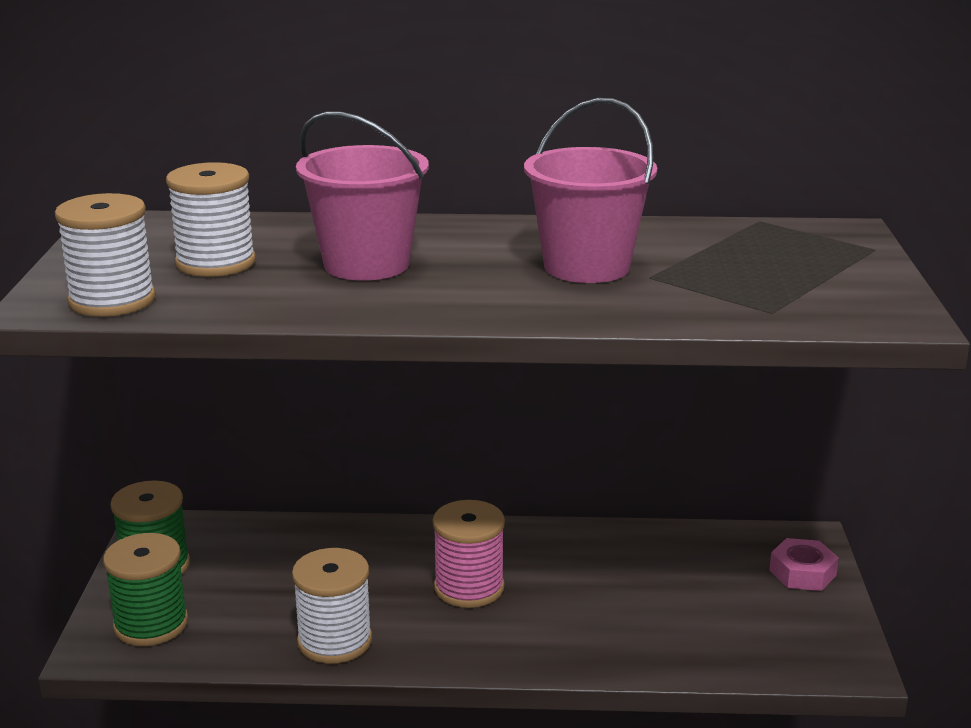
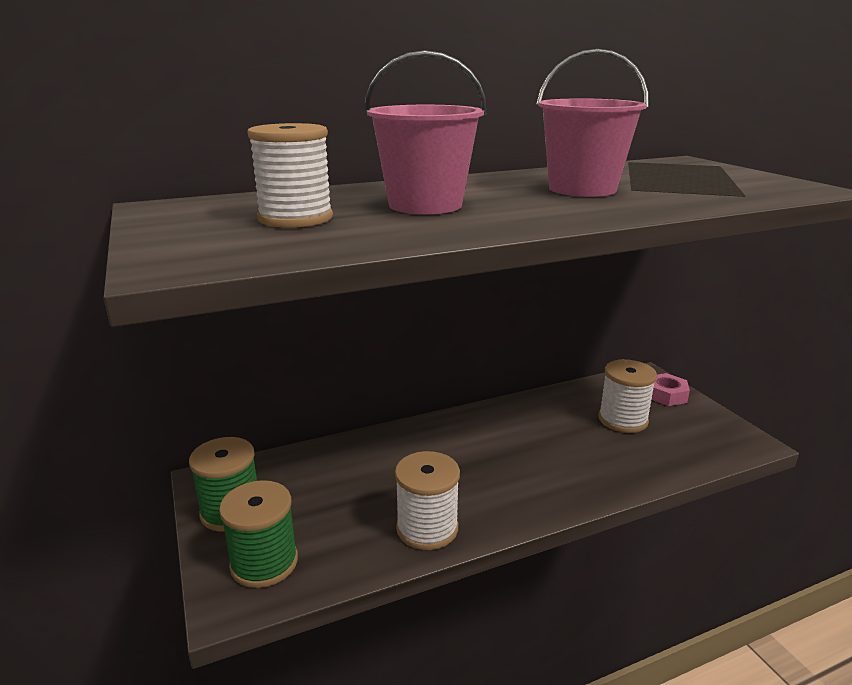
camera: 25 degrees left, 0 degrees up
(112, 300) = (236, 252): white spool -> white spool (623, 420)
(469, 587) = (485, 459): pink spool -> none

